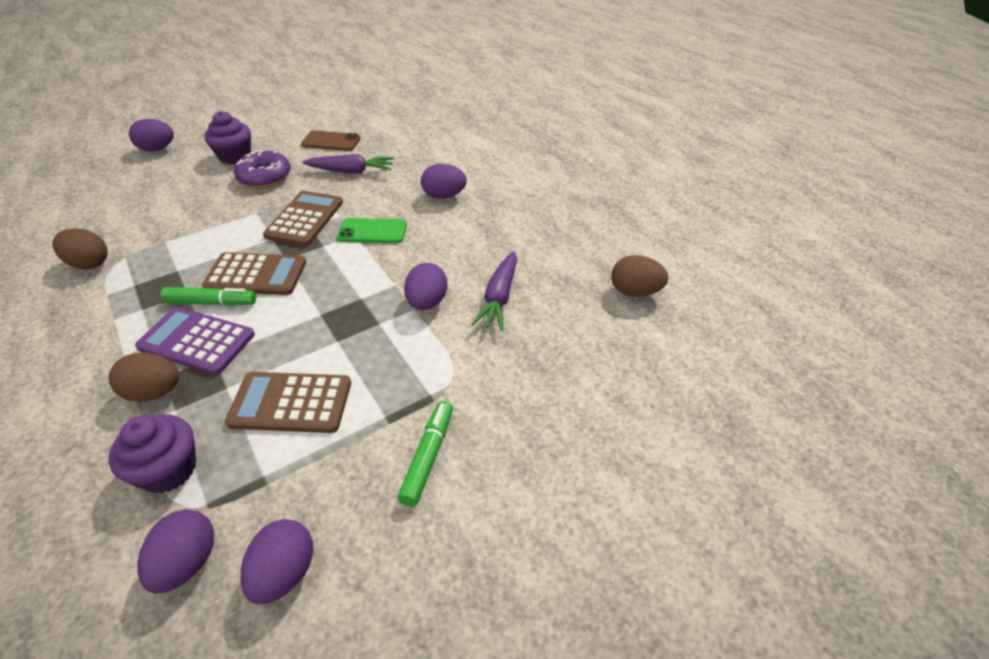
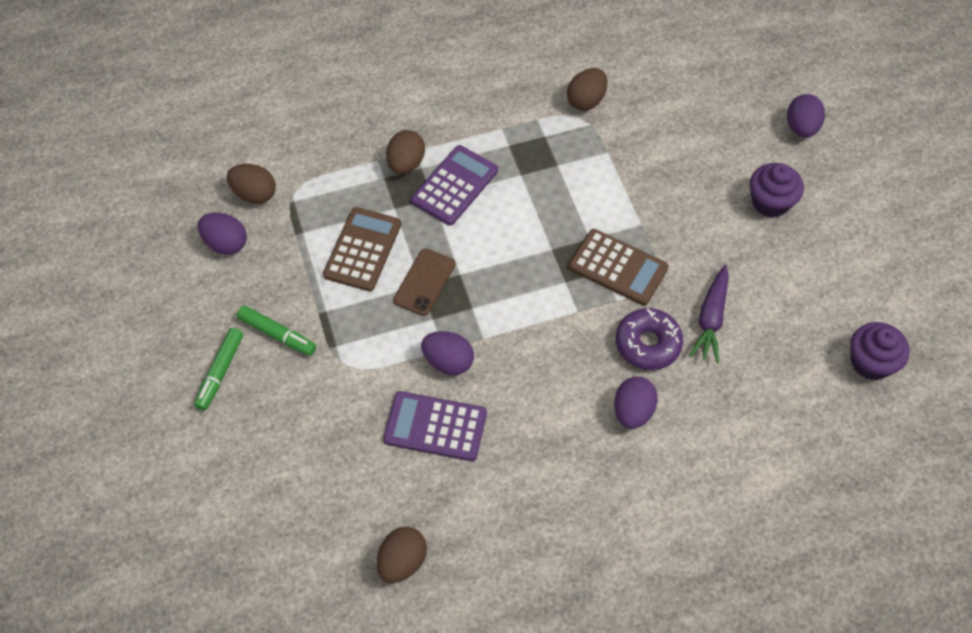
camera: 105 degrees right, 15 degrees up
(168, 470) = (329, 178): purple cupcake -> purple cupcake (870, 362)
(187, 562) = (254, 194): purple egg -> brown egg
(211, 302) = (502, 193): green marker -> green marker (220, 372)
(256, 275) = (532, 225): brown calculator -> none
(264, 177) = (715, 231): purple donut -> purple donut (647, 344)
(331, 141) = (792, 303): brown phone -> brown phone (424, 282)
(372, 231) = (578, 328): green phone -> none
(499, 297) = (435, 426): purple carrot -> purple calculator

